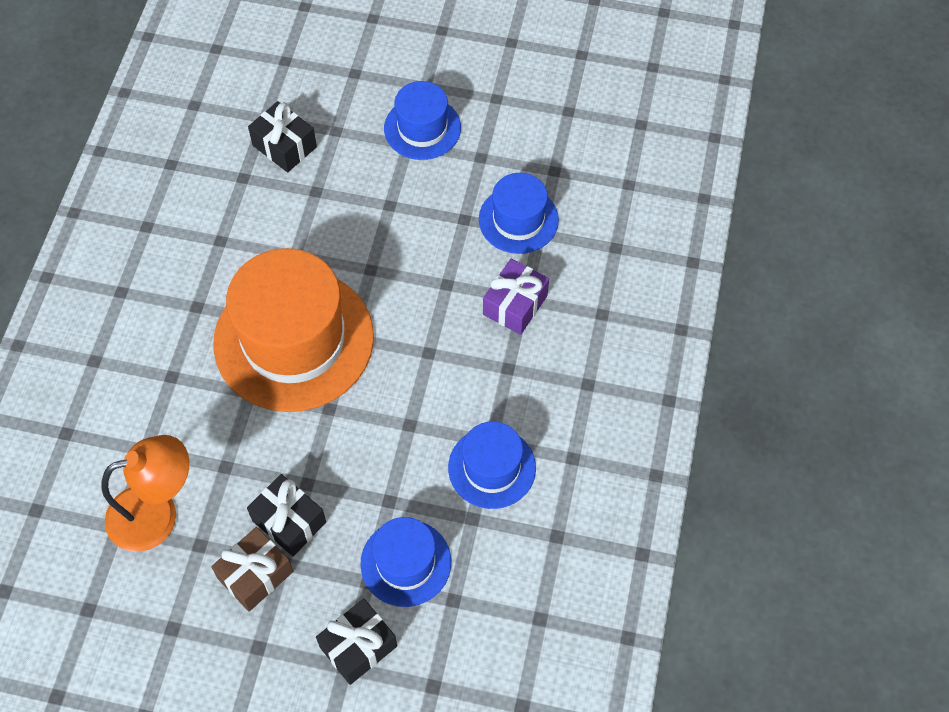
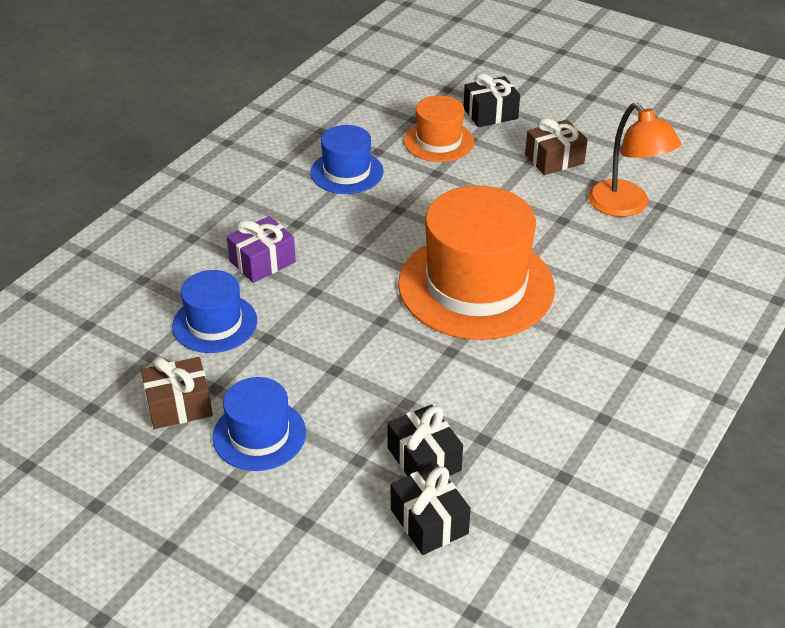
camera: 160 degrees left, 20 degrees down
(157, 513) = (626, 206): orange lamp -> orange lamp turned 120 degrees counterclockwise
(289, 521) = (519, 179): black gift -> black gift (429, 521)
(406, 563) = (438, 141): blue hat -> orange hat
(500, 134) = (179, 405): none -> brown gift

